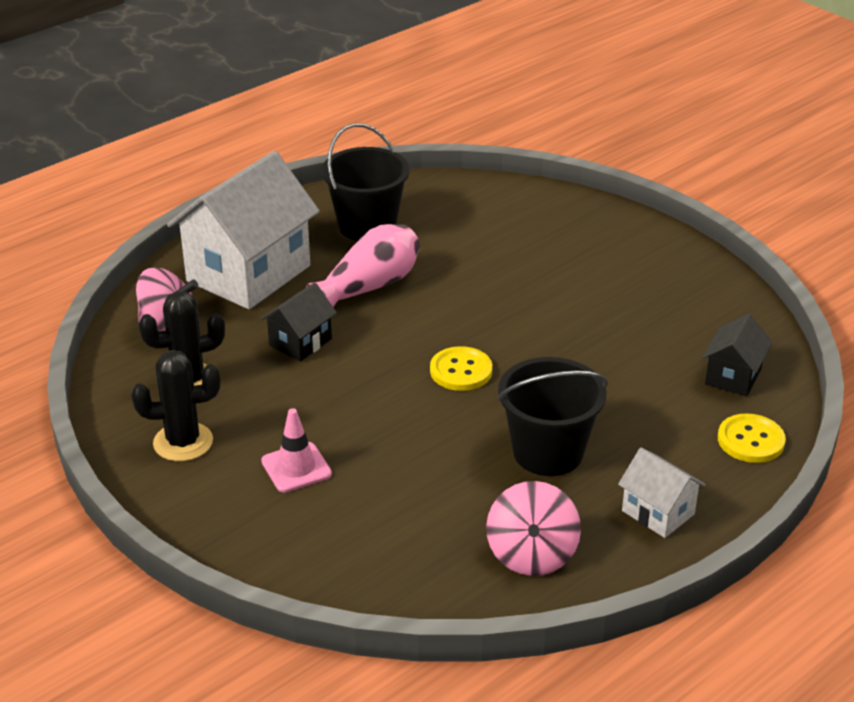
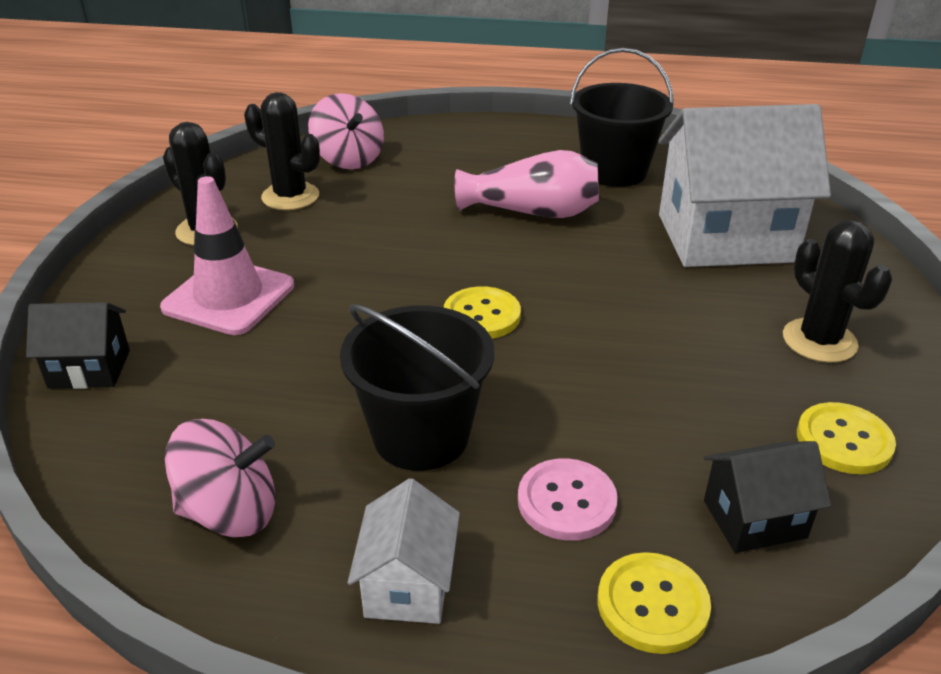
camera: 50 degrees right, 0 degrees up
(248, 273) = (464, 156): white house -> white house (725, 238)
(296, 467) = (229, 297): pink traffic cone -> pink traffic cone, size x1.58
(300, 342) = (407, 218): black house -> black house (89, 369)
(531, 554) = (230, 512): pink spinning top -> pink spinning top turned 150 degrees counterclockwise
(635, 269) = (819, 341): none -> black cactus
(657, 428) = (566, 501): none -> pink button
(714, 314) = (844, 440): none -> yellow button

